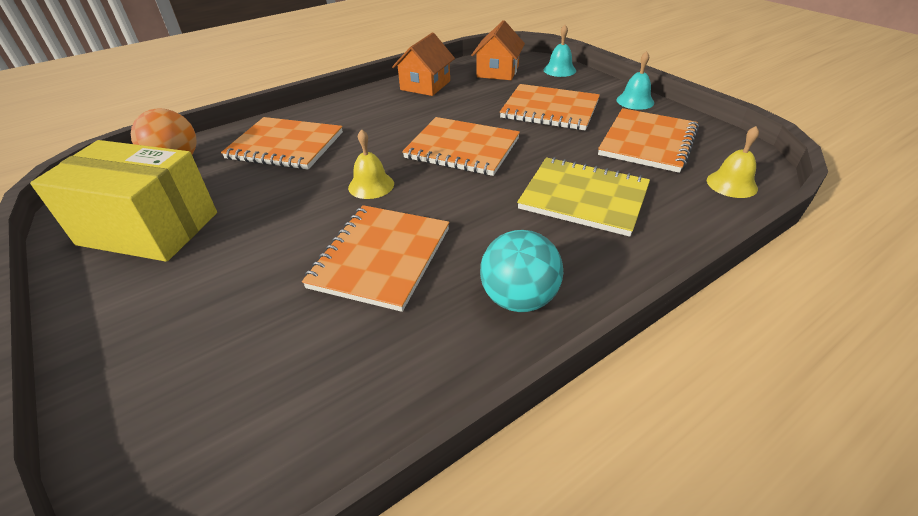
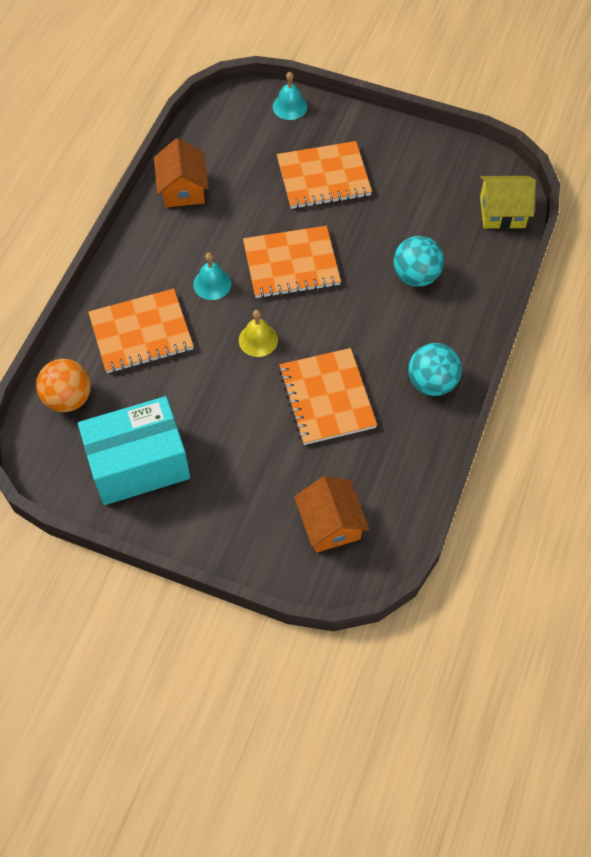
camera: 35 degrees left, 20 degrees up
(149, 228) = (138, 464): yellow box -> turquoise box
(498, 71) = (233, 134): orange house -> orange house (330, 524)
(583, 198) = (416, 276): yellow notebook -> turquoise ball
(635, 101) = (385, 132): turquoise bell -> turquoise bell (212, 284)
(648, 142) = (424, 188): orange notebook -> none
(731, 184) = (502, 212): yellow bell -> yellow house

